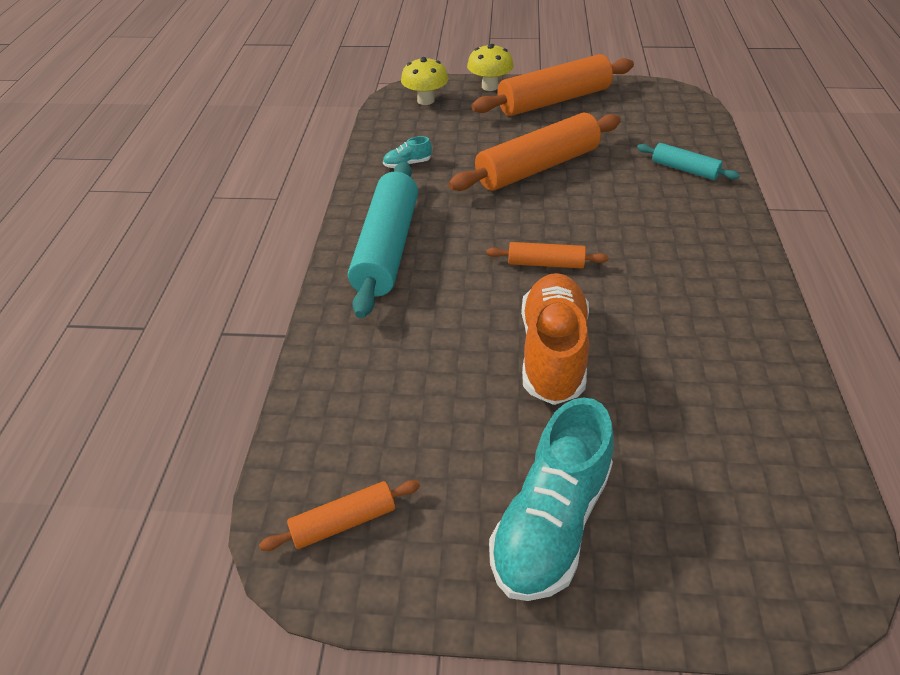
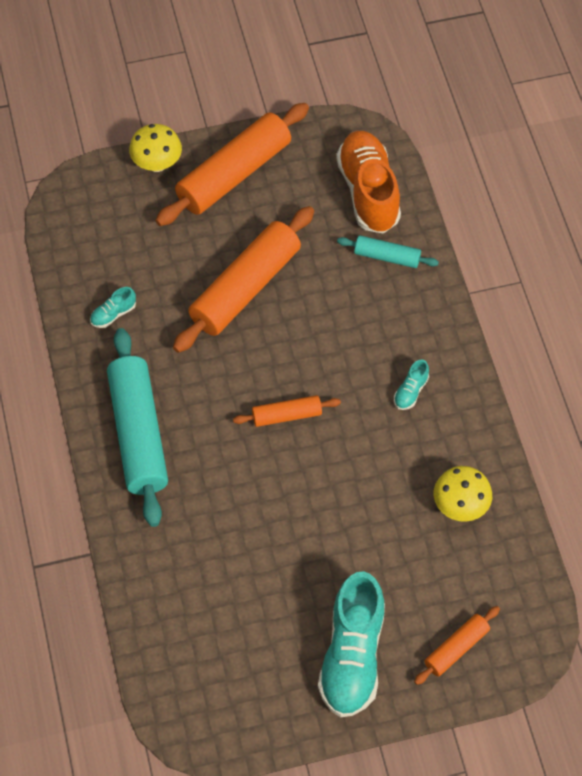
camera: 20 degrees left, 15 degrees up
(344, 522) = (211, 698): orange rolling pin -> orange rolling pin (456, 648)
(425, 100) = (94, 205): yellow mushroom -> yellow mushroom (460, 506)
(552, 352) = (317, 511): orange shoe -> orange shoe (368, 192)
(689, 270) = (410, 391): none -> turquoise shoe

